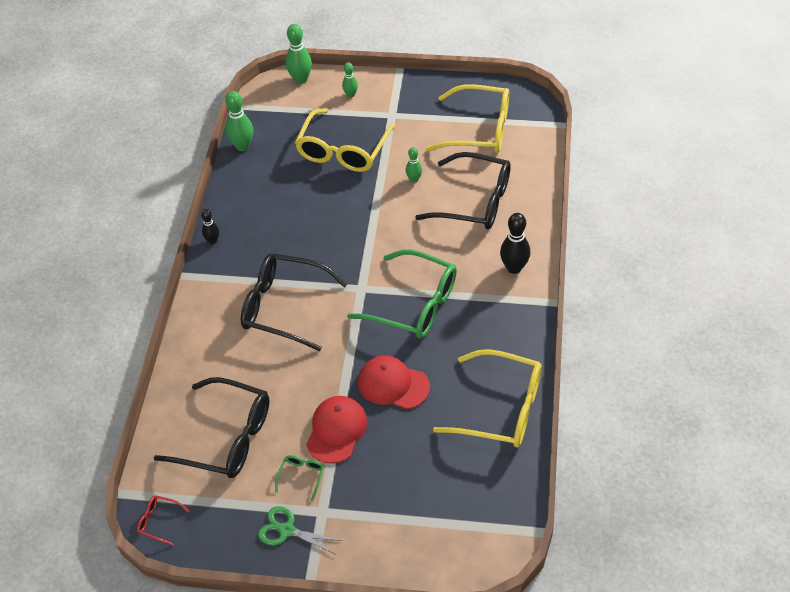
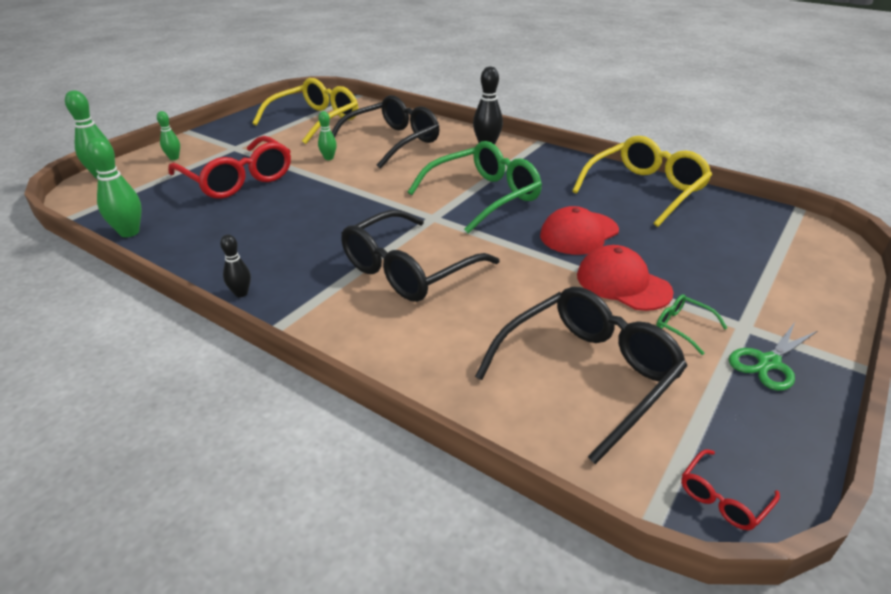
camera: 65 degrees left, 15 degrees down
(343, 150) = (237, 179): yellow glasses -> red glasses

